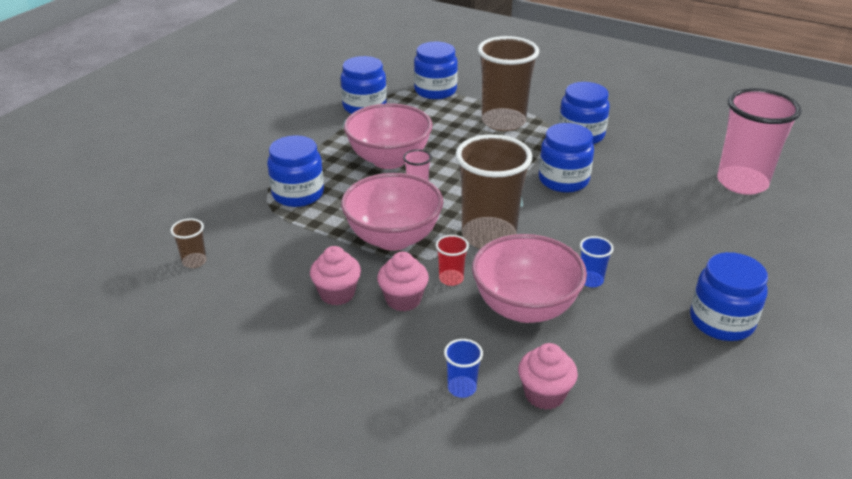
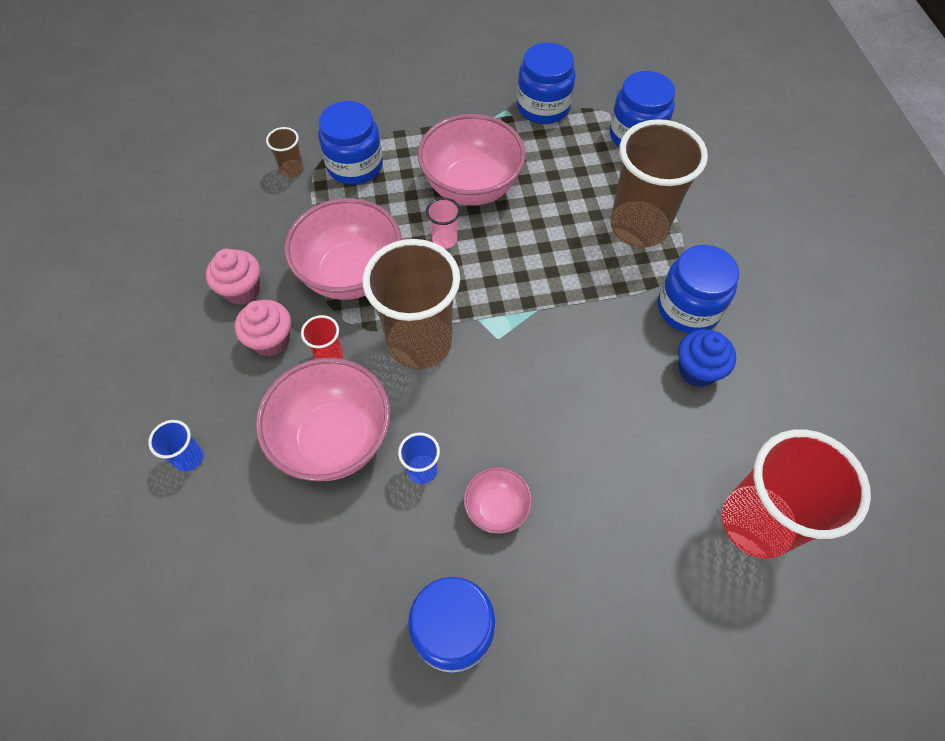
camera: 50 degrees right, 25 degrees up
(194, 261) = (208, 173): brown cup -> brown cup (292, 170)
(544, 394) = (225, 527): pink cupcake -> none
(563, 180) = (579, 345): blue jar -> none
(626, 152) = (697, 370): none -> blue cupcake
(649, 264) = (496, 508): none -> pink bowl
(742, 183) = (756, 523): pink cup -> red cup

